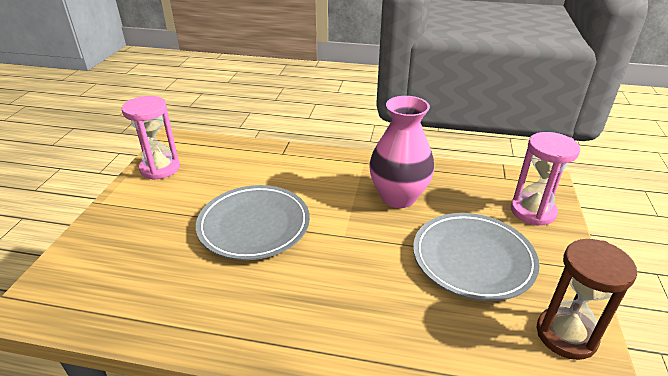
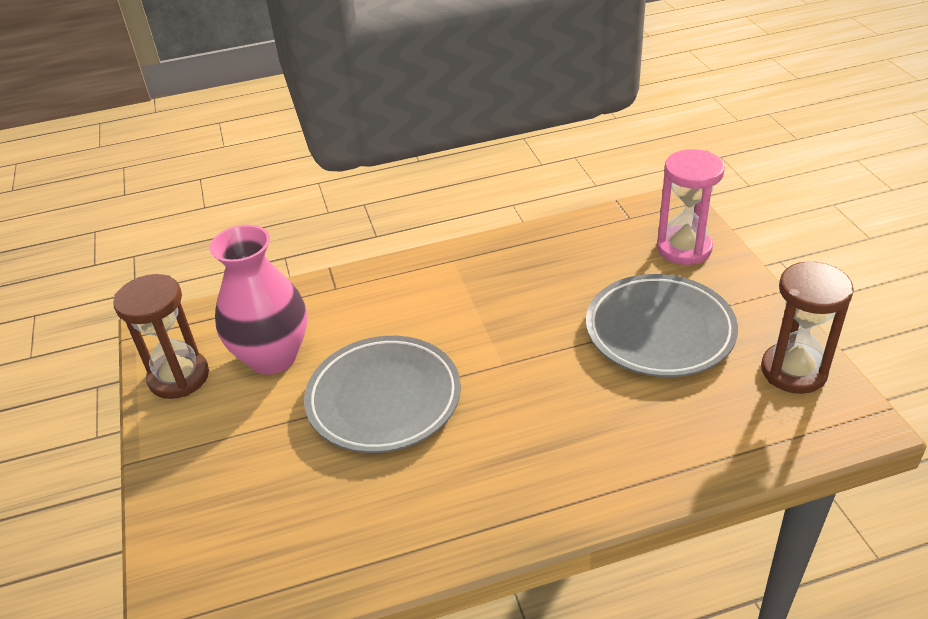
camera: 25 degrees left, 5 degrees up
(160, 168) = (179, 377): pink hourglass -> brown hourglass
(398, 197) = (528, 290): pink vase -> pink vase (273, 357)

